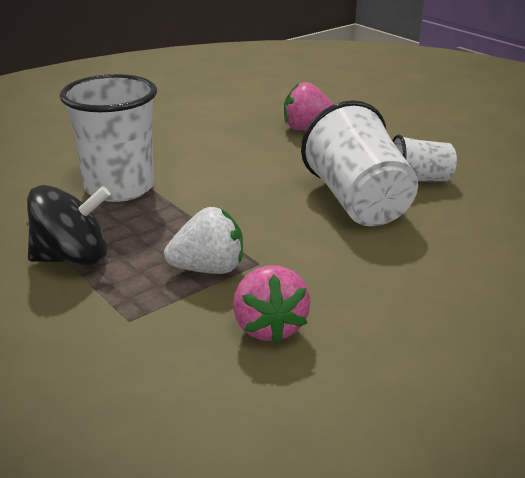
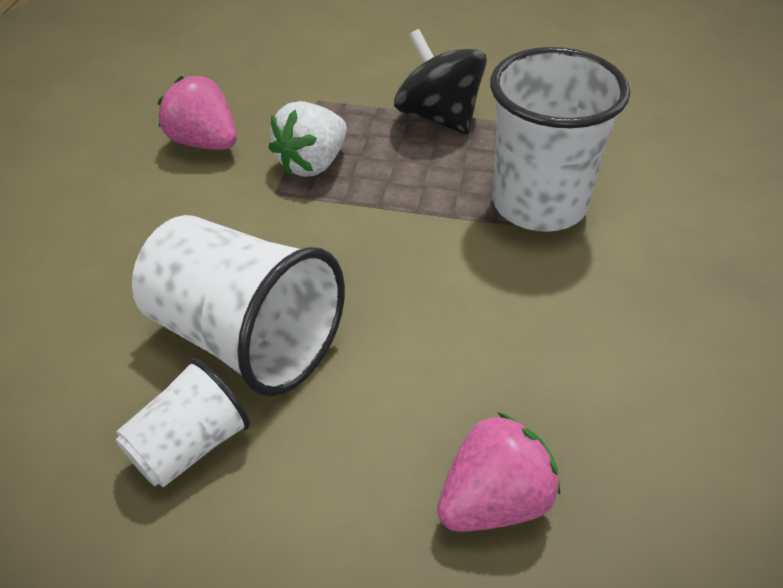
camera: 140 degrees right, 15 degrees up
(73, 258) = (438, 117): black spinning top -> black spinning top turned 105 degrees clockwise

